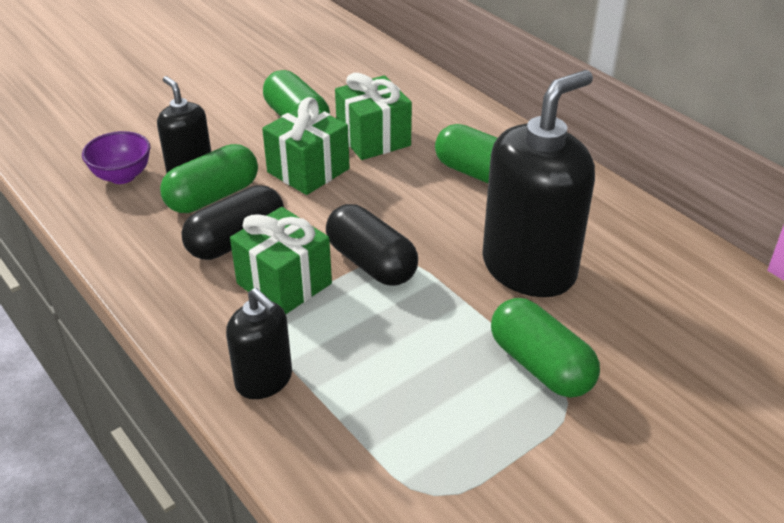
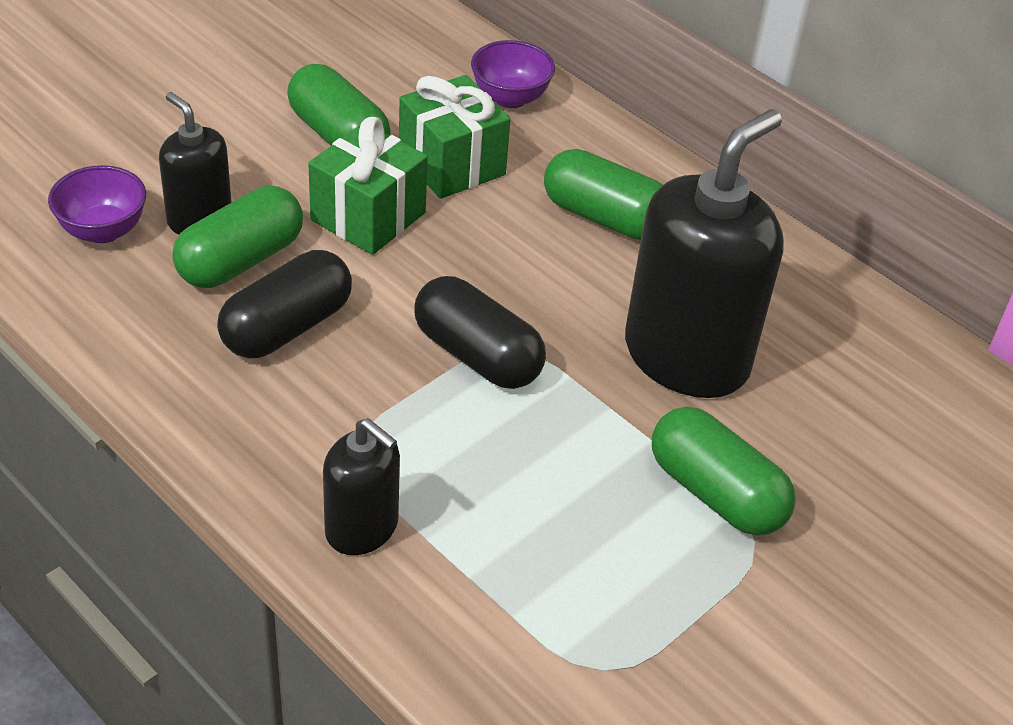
camera: 10 degrees left, 5 degrees up
(284, 283) = (364, 389): green gift -> none
(421, 98) = (510, 98): none -> purple bowl

